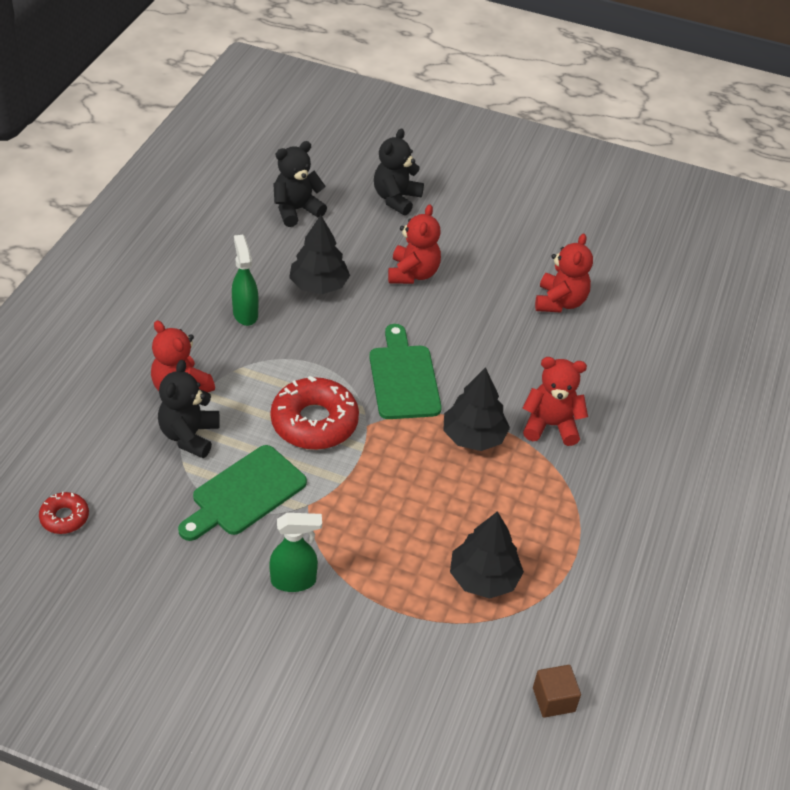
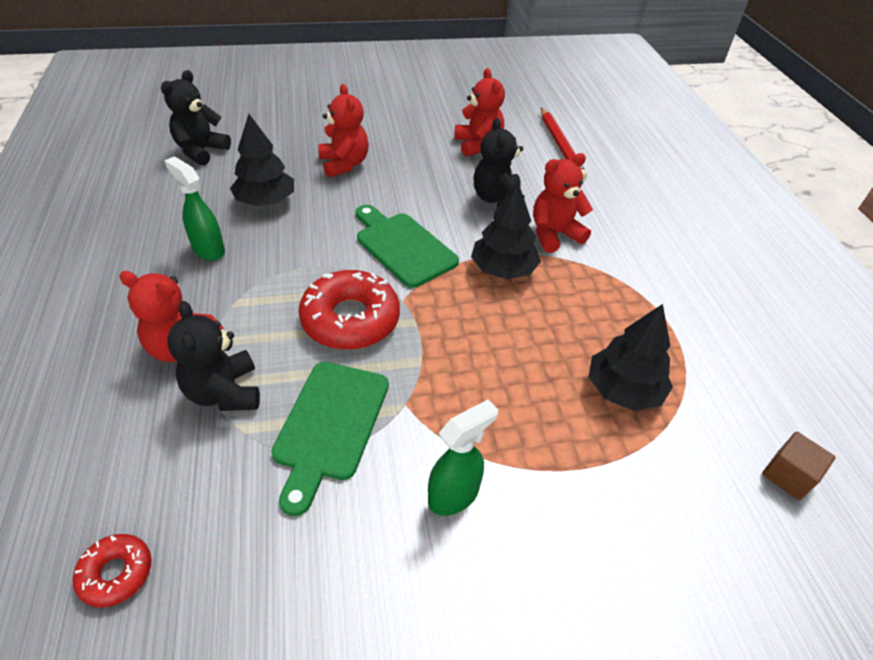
camera: 30 degrees left, 0 degrees up
(396, 199) = (286, 117): black teddy bear -> black teddy bear (497, 199)
(647, 337) = (561, 146): none -> red pencil

